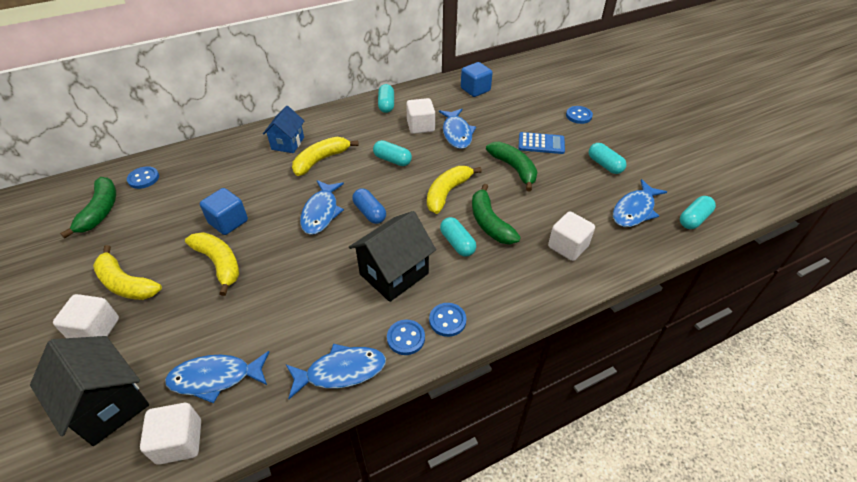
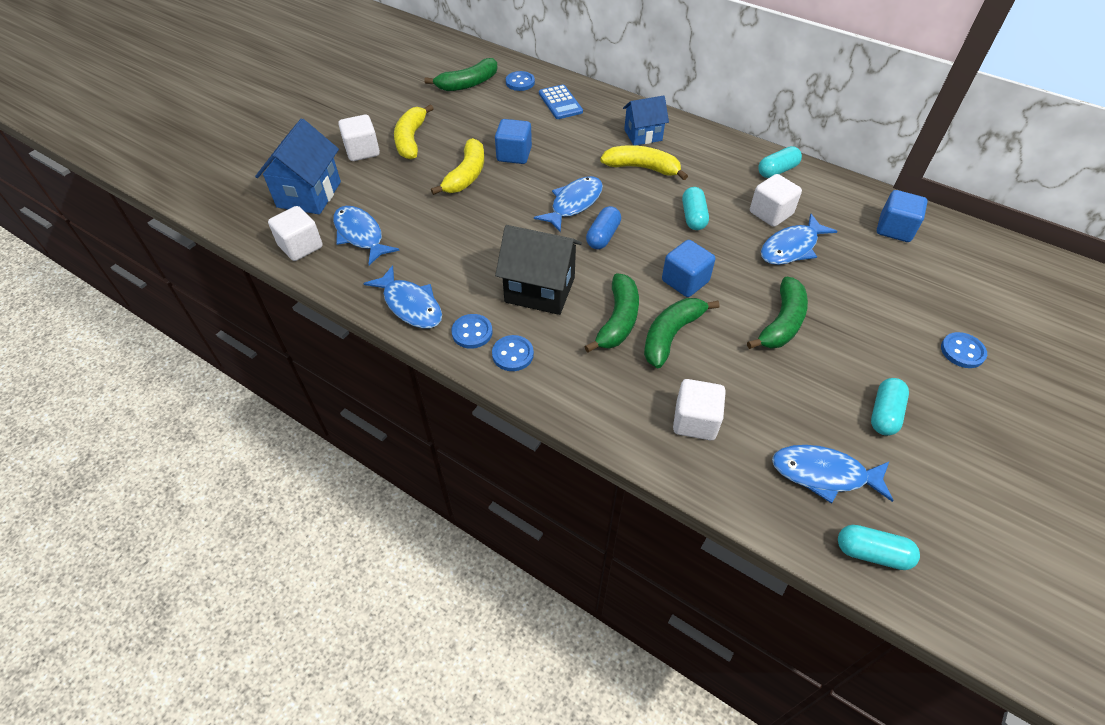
camera: 60 degrees right, 5 degrees up
(108, 404) = (309, 194): black house -> blue house
(321, 212) = (574, 203): blue fish -> blue fish turned 150 degrees clockwise
(447, 193) = (685, 281): yellow banana -> blue cube
(457, 243) = (618, 320): turquoise capsule -> green banana
(541, 143) = (857, 332): blue calculator -> blue calculator (560, 102)

